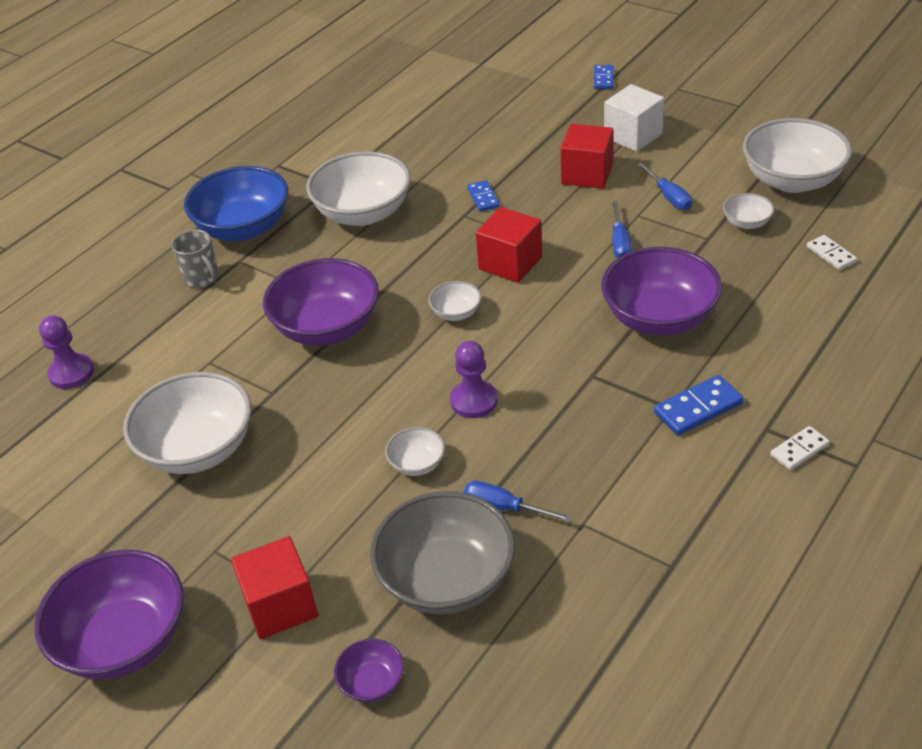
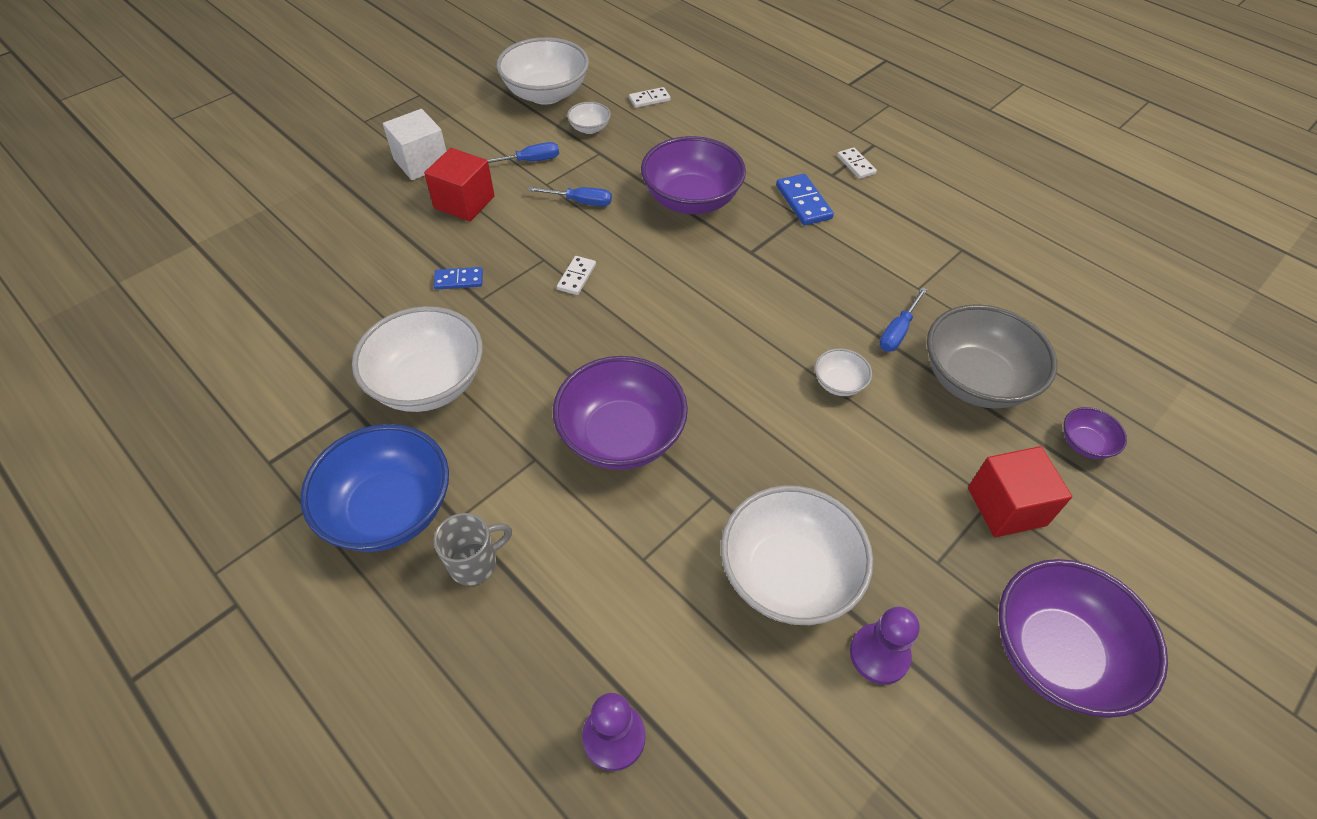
camera: 85 degrees left, 10 degrees up
(456, 313) = (636, 327): white bowl -> none
(474, 401) = (765, 332): purple pawn -> purple pawn (879, 654)
(510, 263) = (576, 277): red cube -> white domino
(603, 79) = (307, 161): blue domino -> none

